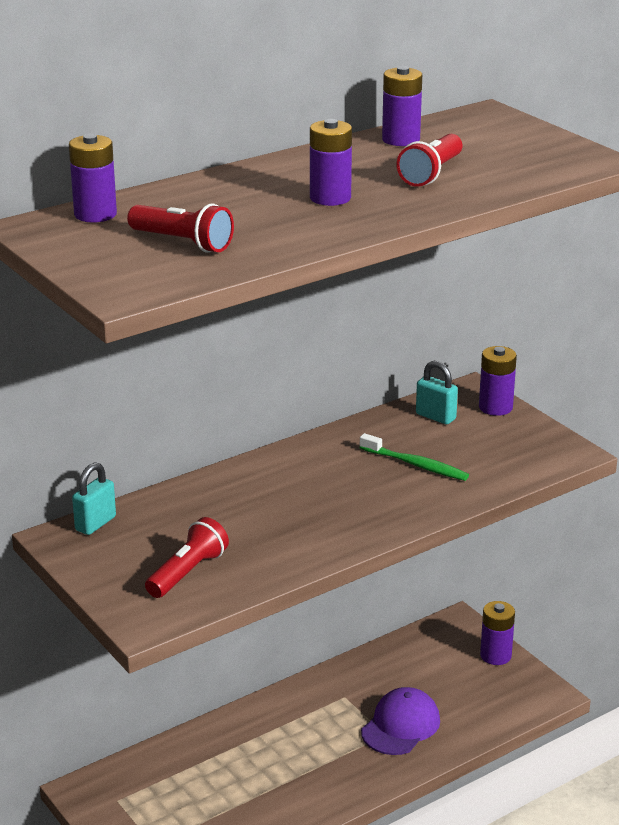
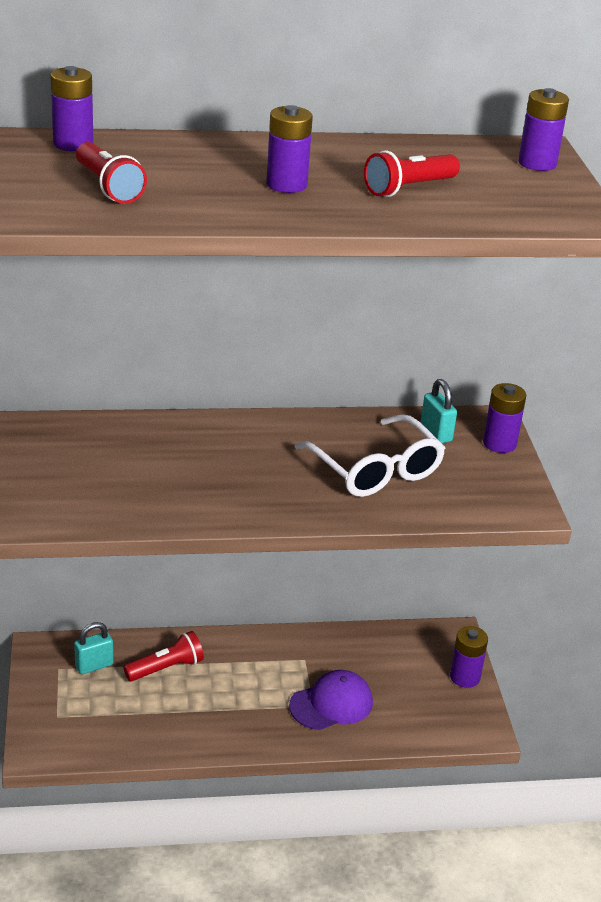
camera: 25 degrees right, 5 degrees up
(95, 524) = (64, 425): turquoise padlock -> turquoise padlock (94, 666)
(187, 572) = (94, 492): red flashlight -> red flashlight (166, 668)
(401, 140) = (423, 151): purple battery -> purple battery (537, 163)
(416, 465) = (375, 470): green toothbrush -> white glasses

